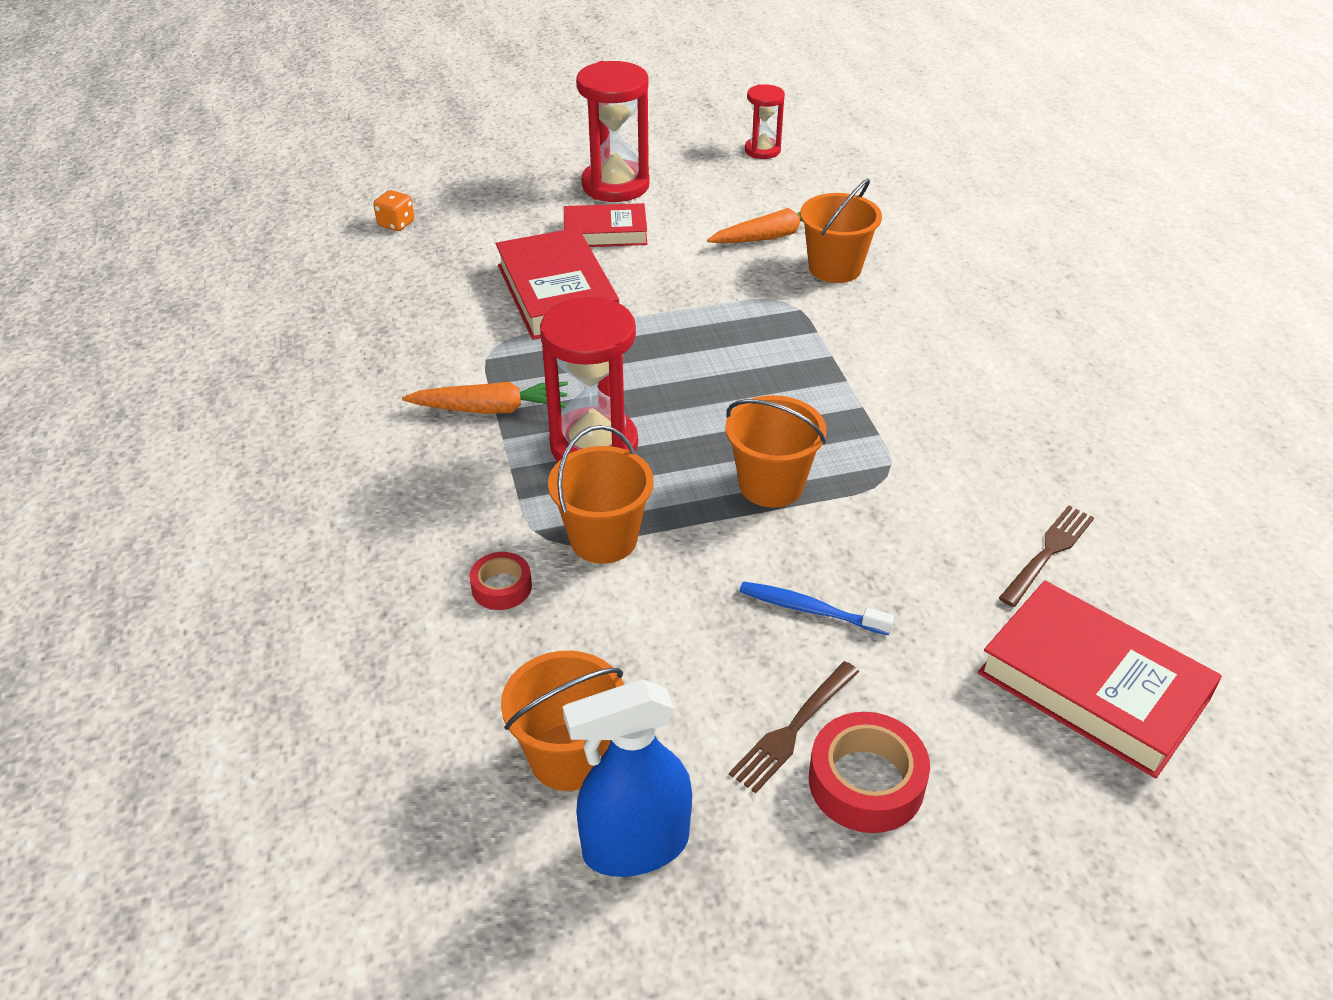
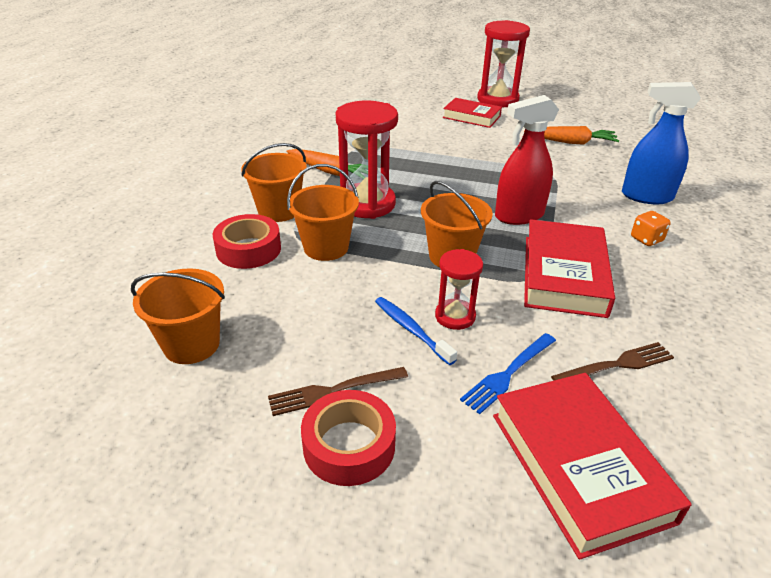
camera: 30 degrees right, 5 degrees down
(396, 224) = (366, 88): orange dice -> orange dice (646, 239)
(501, 587) = (248, 249): red tape -> red tape, size x1.67
(557, 293) = (418, 134): red book -> red book (563, 275)
(635, 846) = (173, 409): blue spray bottle -> blue spray bottle (646, 196)
(762, 150) = (601, 105): red hourglass -> red hourglass (455, 316)
(801, 388) = (518, 216): none -> red spray bottle
(835, 268) = (597, 166): orange bucket -> orange bucket (279, 211)
(954, 616) = (508, 374): none -> blue fork

